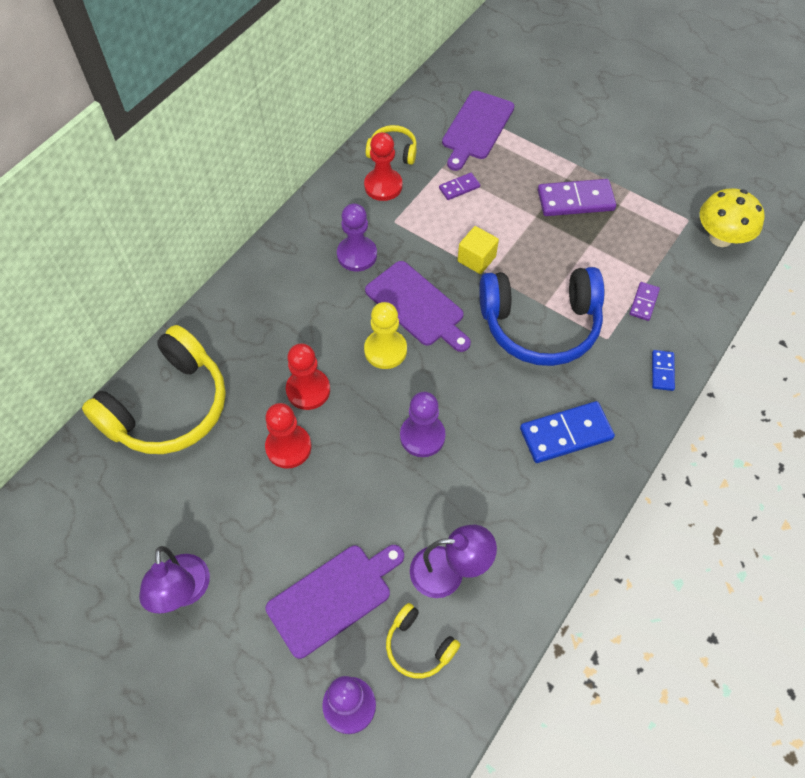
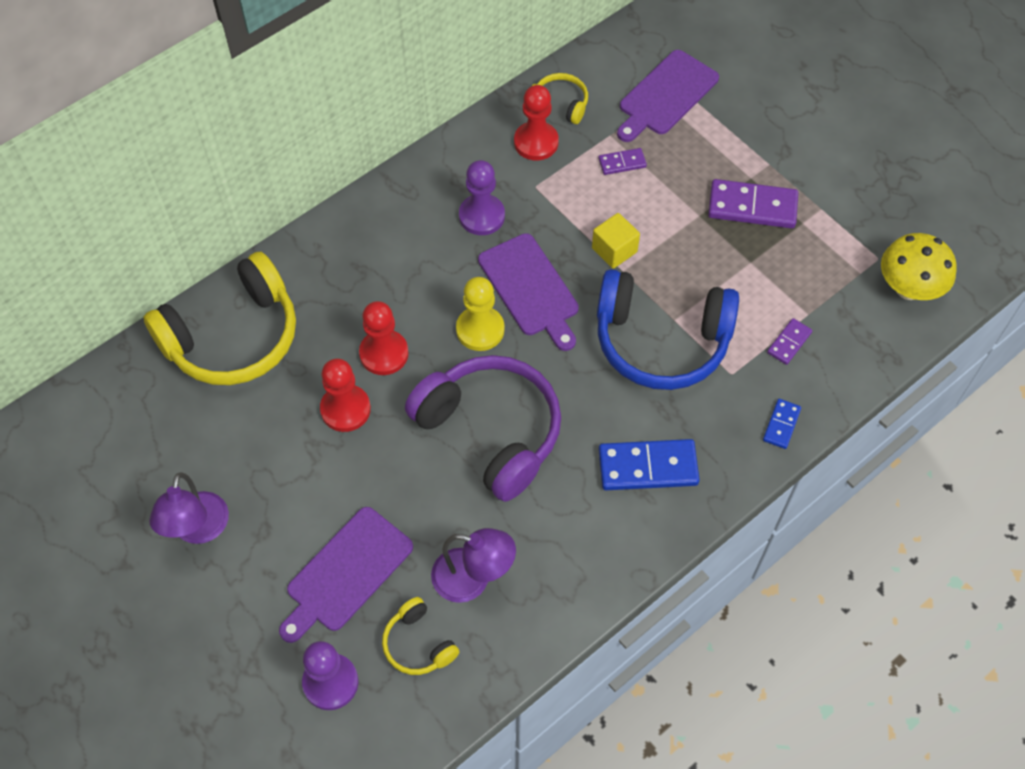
camera: 15 degrees right, 0 degrees up
(333, 597) = (346, 573): purple cutting board -> purple cutting board turned 150 degrees clockwise
(422, 436) = (490, 432): purple pawn -> purple headphones

